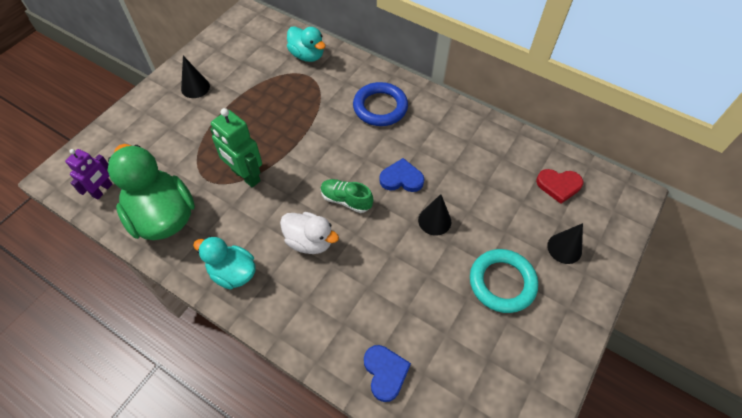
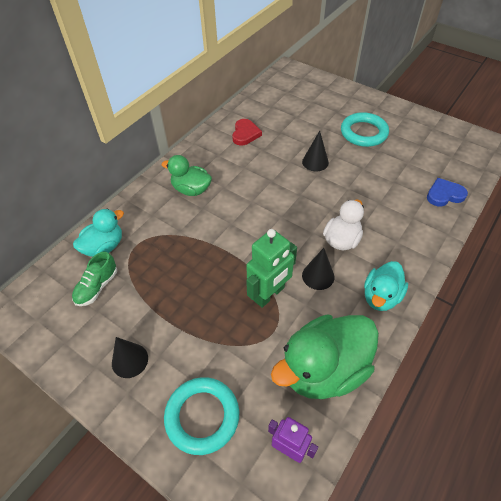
camera: 85 degrees left, 5 degrees down
(141, 135) = (202, 416): none -> turquoise ring
(346, 200) = (297, 215): green shoe -> green shoe (97, 287)
(380, 107) = (191, 189): blue ring -> green duck
(401, 178) = (274, 179): blue heart -> none
(558, 186) = (281, 98): red heart -> red heart (245, 134)
(564, 248) = (333, 102): black cone -> black cone (318, 276)

